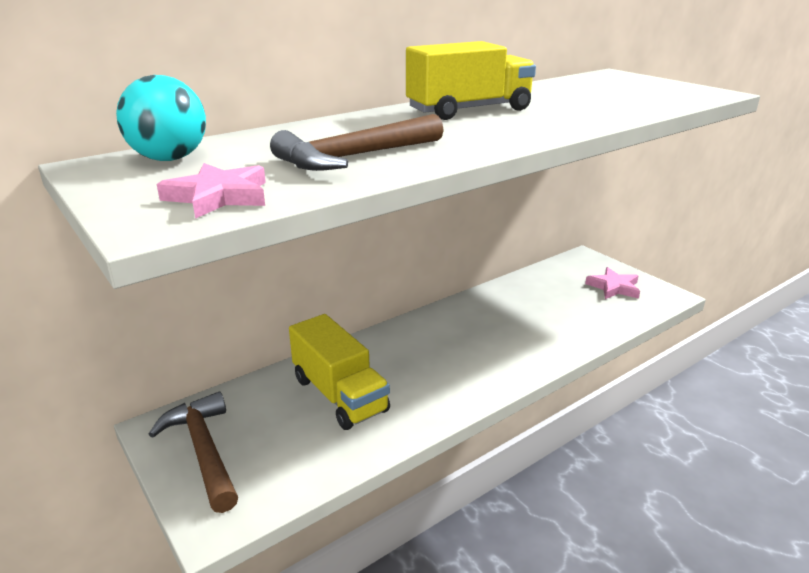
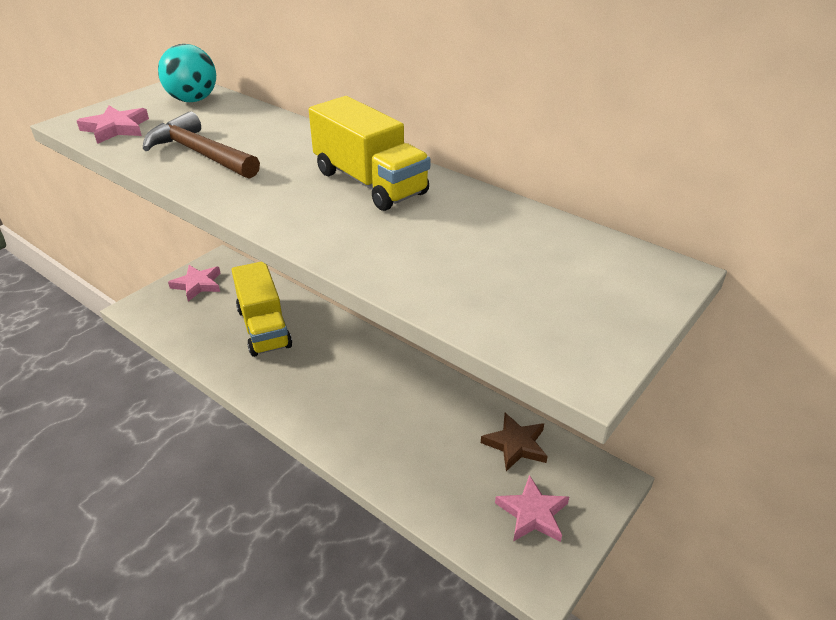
camera: 75 degrees right, 10 degrees up
(203, 451) = (197, 285): brown hammer -> pink star
(339, 395) = (264, 328): yellow truck -> yellow truck turned 60 degrees counterclockwise
(548, 282) = (515, 444): none -> brown star

